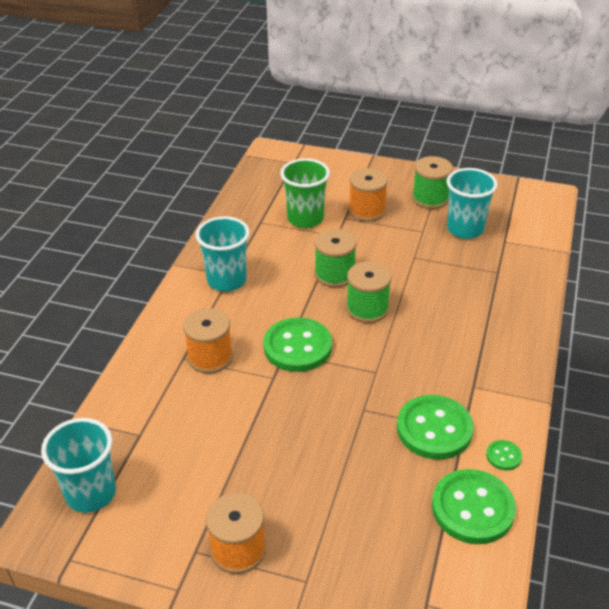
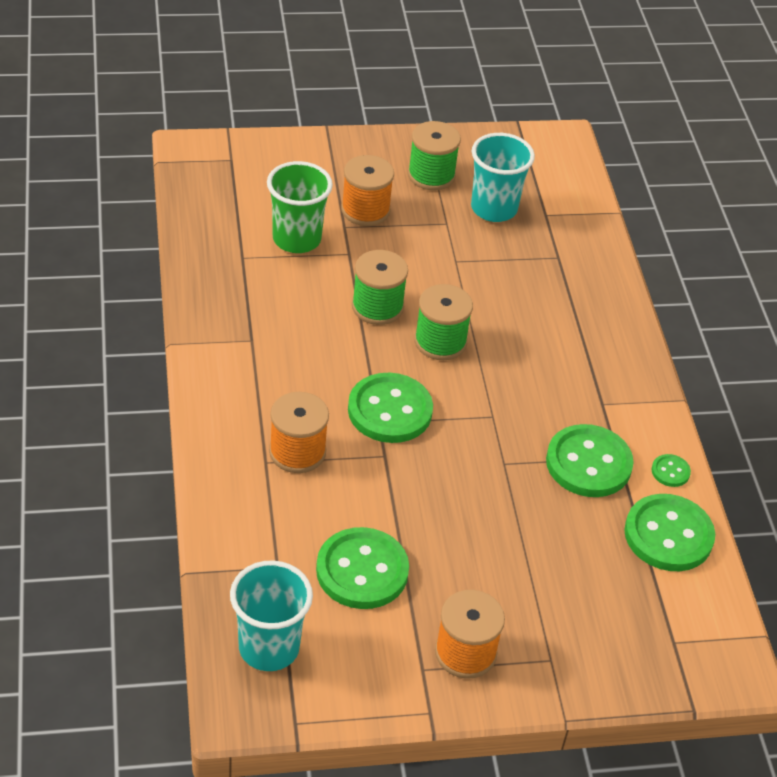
camera: 30 degrees left, 5 degrees up
(199, 457) = (362, 571): none -> green button
(227, 280) = (252, 348): turquoise cup -> none

